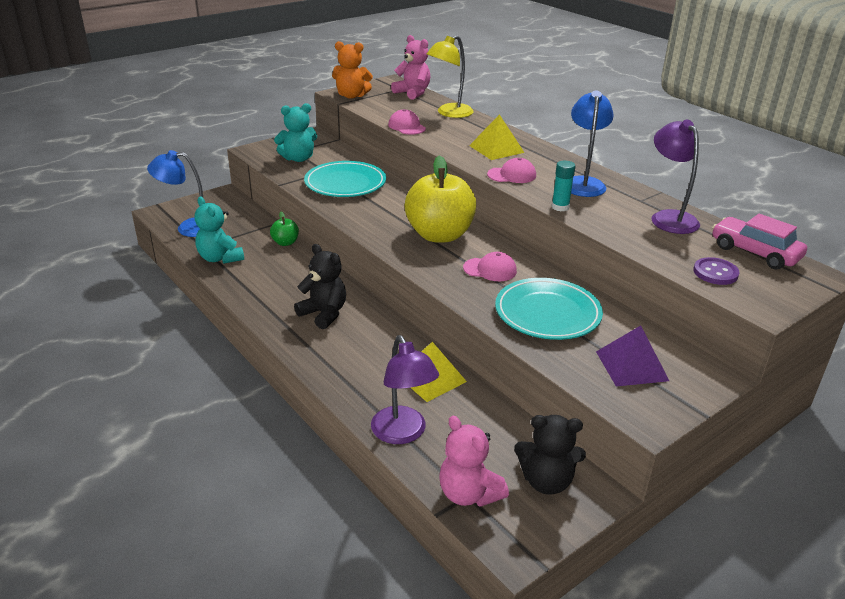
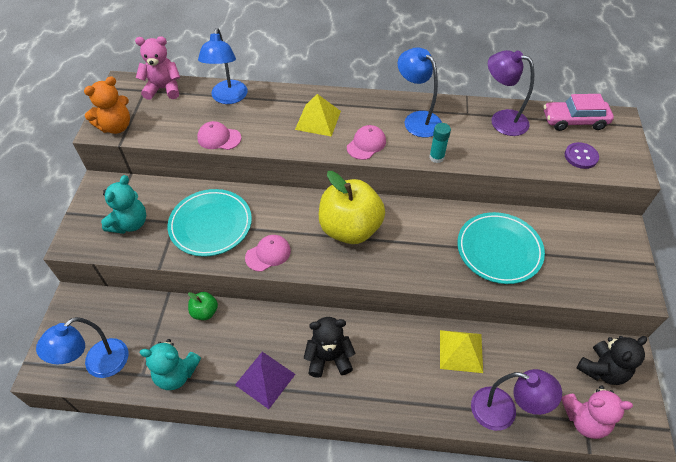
camera: 45 degrees left, 20 degrees up
(449, 113) = (228, 98): yellow lamp -> blue lamp
(490, 269) = (422, 237): pink cap -> pink cap (268, 254)
(631, 366) = (585, 256): purple pyramid -> purple pyramid (265, 379)

